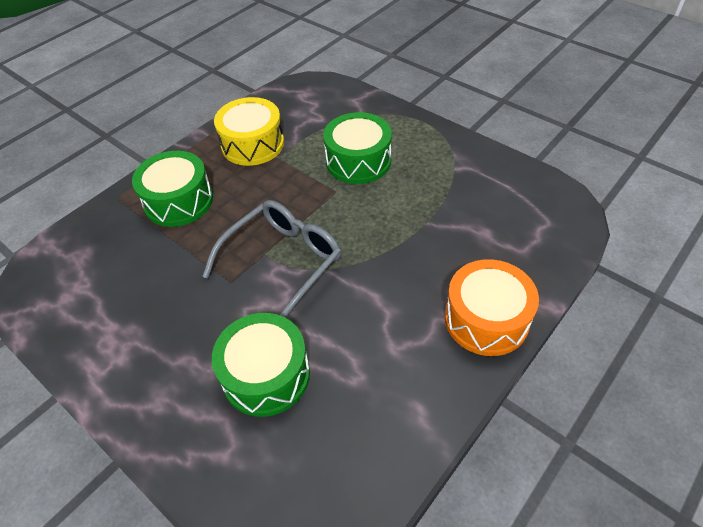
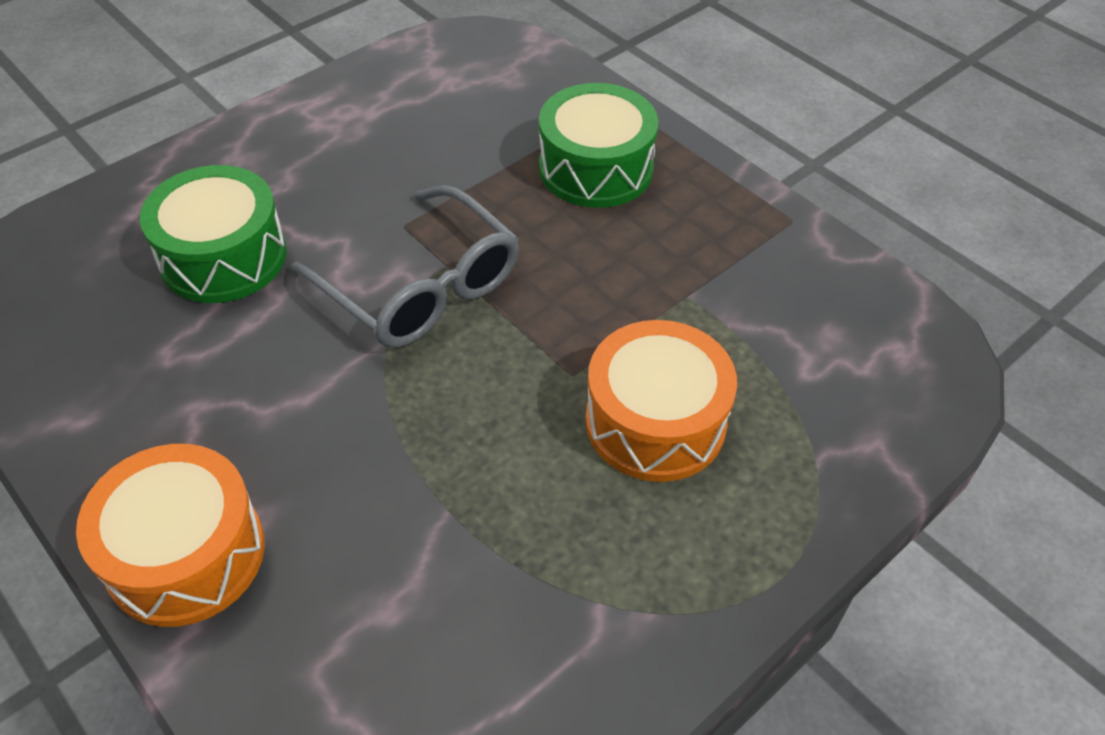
camera: 95 degrees right, 0 degrees up
(253, 144) = (732, 262): yellow drum -> none
(358, 161) = (655, 422): green drum -> orange drum

